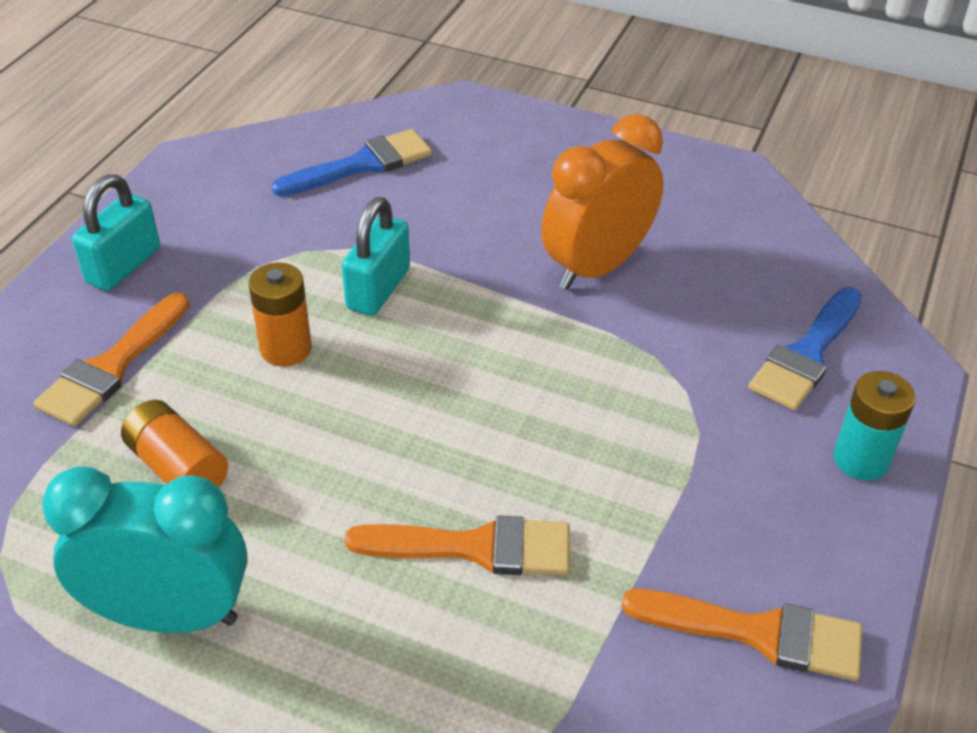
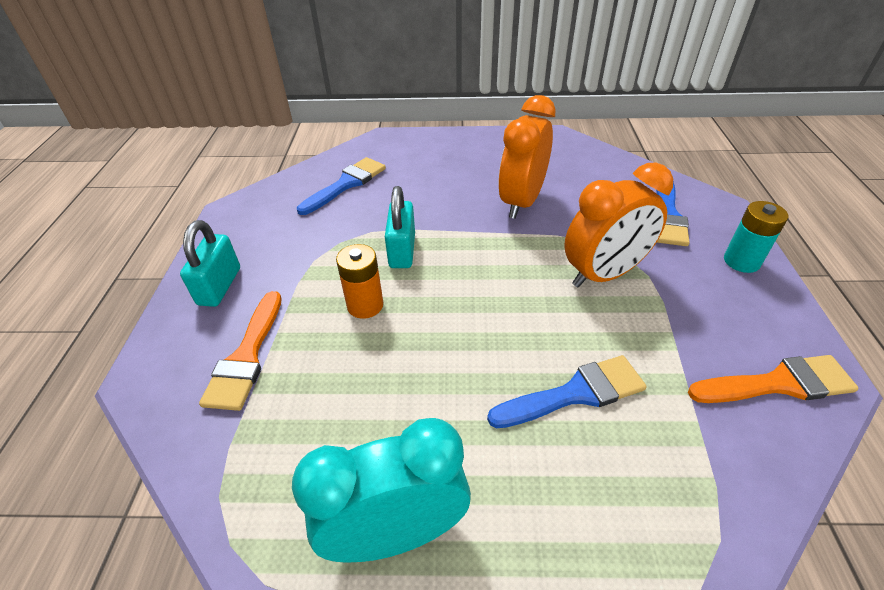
camera: 20 degrees left, 0 degrees up
(178, 467) = (336, 413): orange battery -> none
(475, 547) = (575, 393): orange brush -> blue brush
(635, 411) = (604, 274): none -> orange clock

